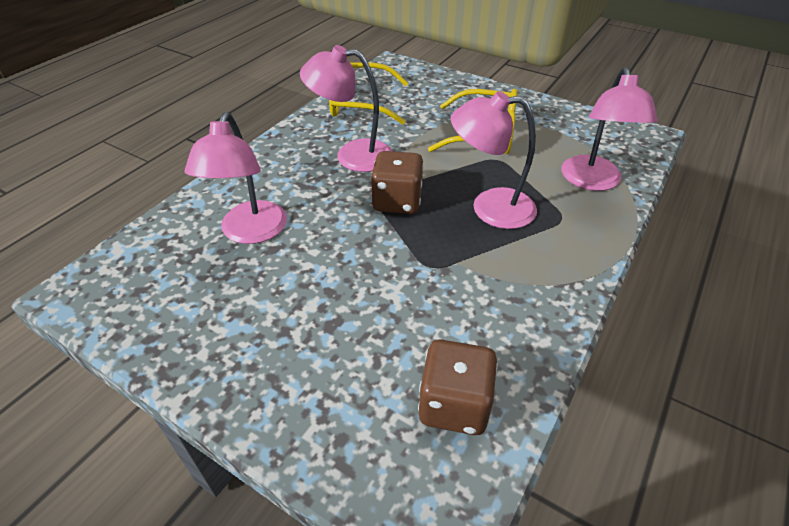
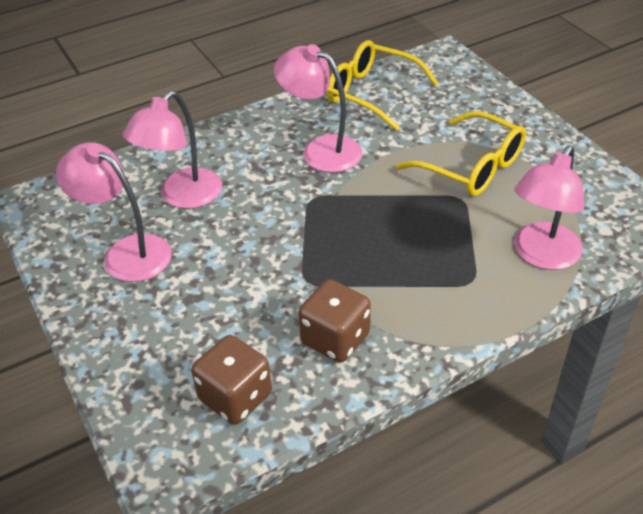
camera: 30 degrees right, 0 degrees up
(397, 201) = (326, 210): brown dice -> brown dice (335, 339)
(490, 208) = (408, 246): pink lamp -> pink lamp (127, 252)

